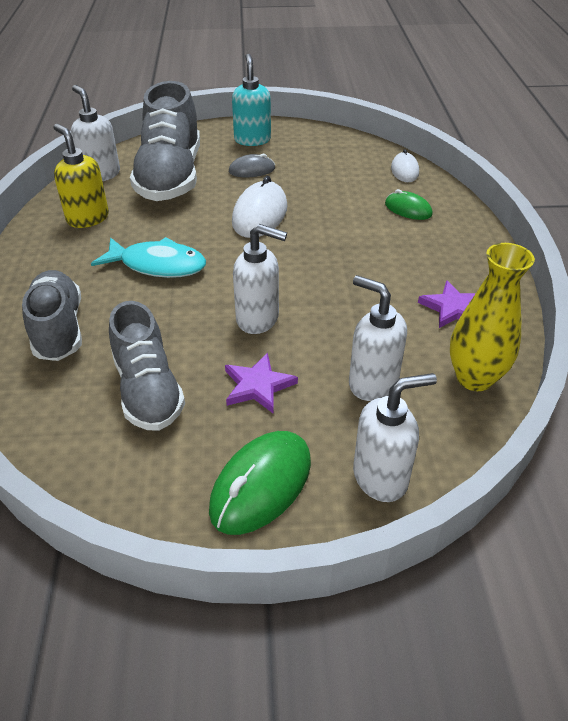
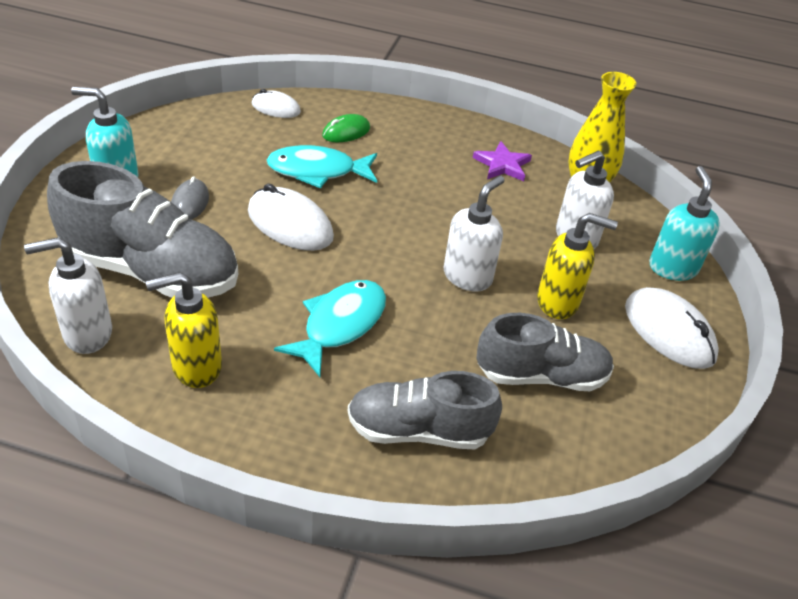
camera: 75 degrees left, 0 degrees up
(258, 386) = (558, 302): purple star -> yellow soap dispenser
(261, 485) = (669, 332): green mouse -> white mouse
(338, 210) = (317, 171): none -> turquoise fish
(381, 477) = (672, 267): white soap dispenser -> turquoise soap dispenser

